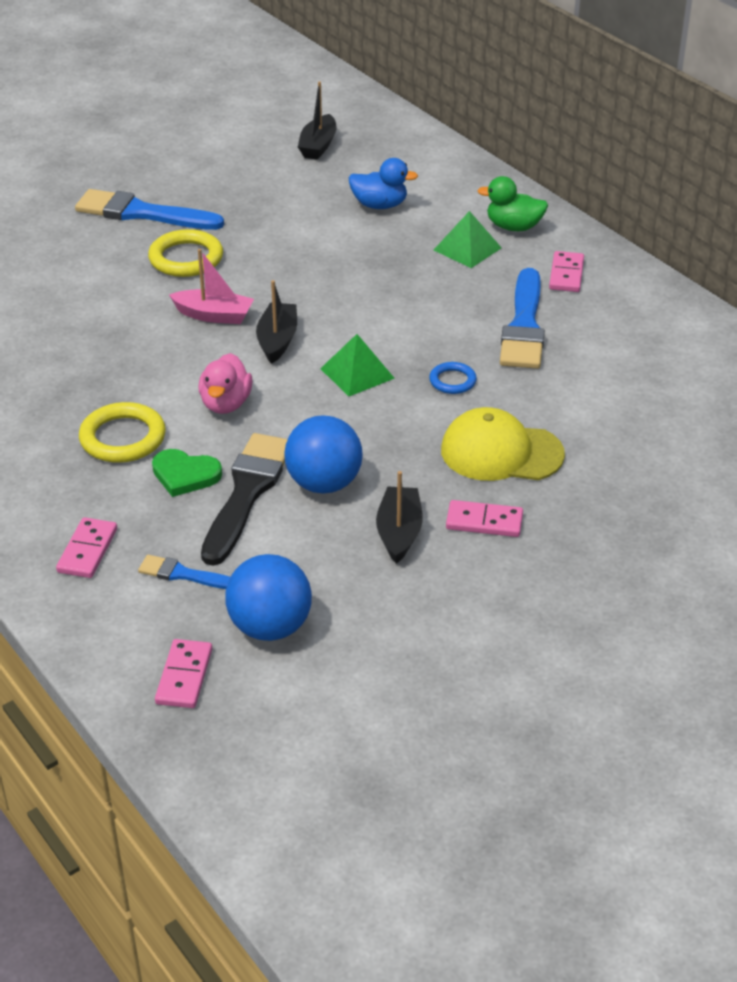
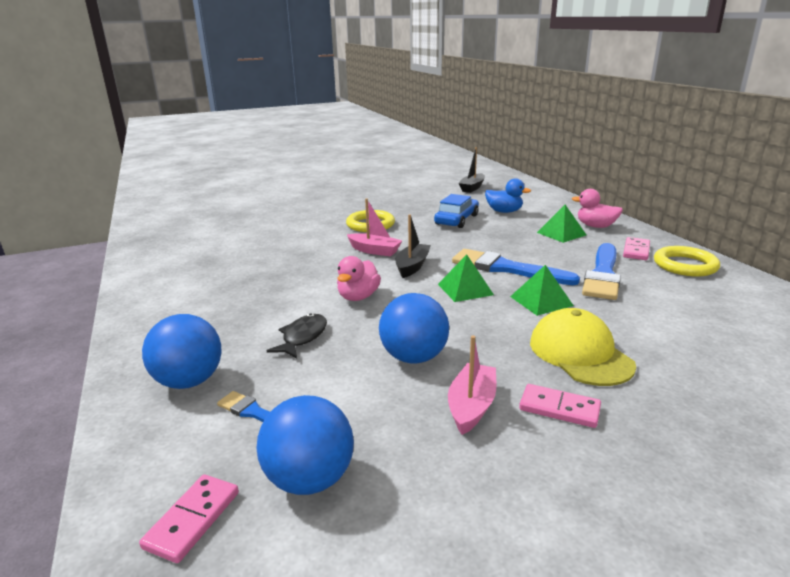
camera: 15 degrees right, 15 degrees down
(88, 550) = (189, 381): pink domino -> blue ball
(123, 438) = (271, 308): yellow ring -> yellow ring (685, 265)
(142, 213) = (355, 205): blue brush -> blue brush (506, 268)
(185, 475) = (302, 337): green heart -> black fish
(247, 493) = (345, 356): black brush -> none
(313, 233) = (457, 220): none -> blue car
(399, 532) = (471, 406): black boat -> pink boat
(452, 381) = (541, 301): blue ring -> green pyramid
(501, 452) = (580, 353): yellow cap -> yellow cap turned 45 degrees clockwise
(513, 227) = (595, 226): green duck -> pink duck

